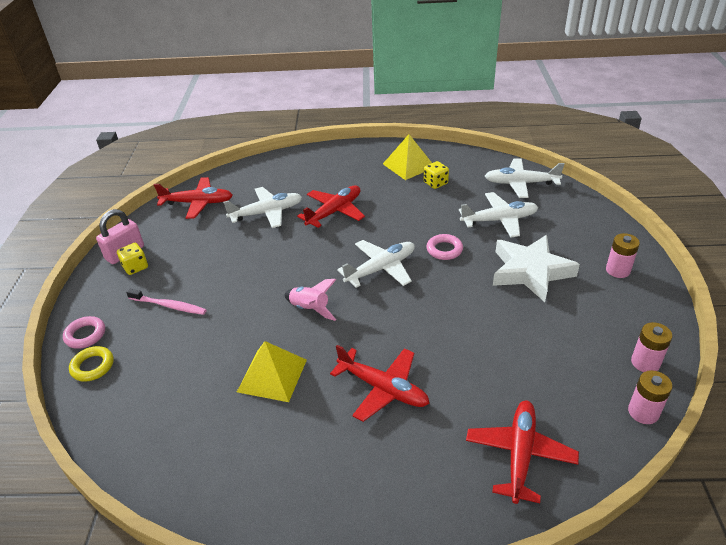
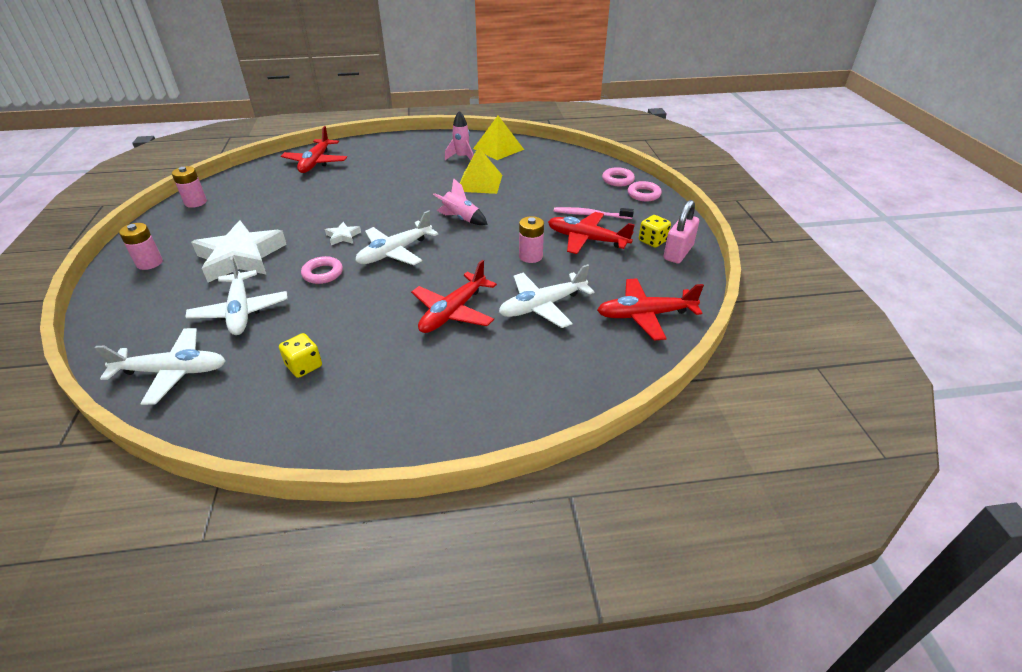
camera: 170 degrees right, 0 degrees up
(92, 366) = (618, 180): yellow ring -> pink ring
(282, 446) = (462, 158): none -> pink rocket
(383, 389) = (398, 181): red plane -> red plane (587, 239)
(408, 165) = (338, 402): yellow pyramid -> yellow pyramid (498, 149)
(436, 292) = (343, 236): none -> white star
(499, 220) = (240, 311): white plane -> white plane turned 90 degrees counterclockwise
(643, 412) = (223, 181): pink battery -> pink battery (530, 256)

